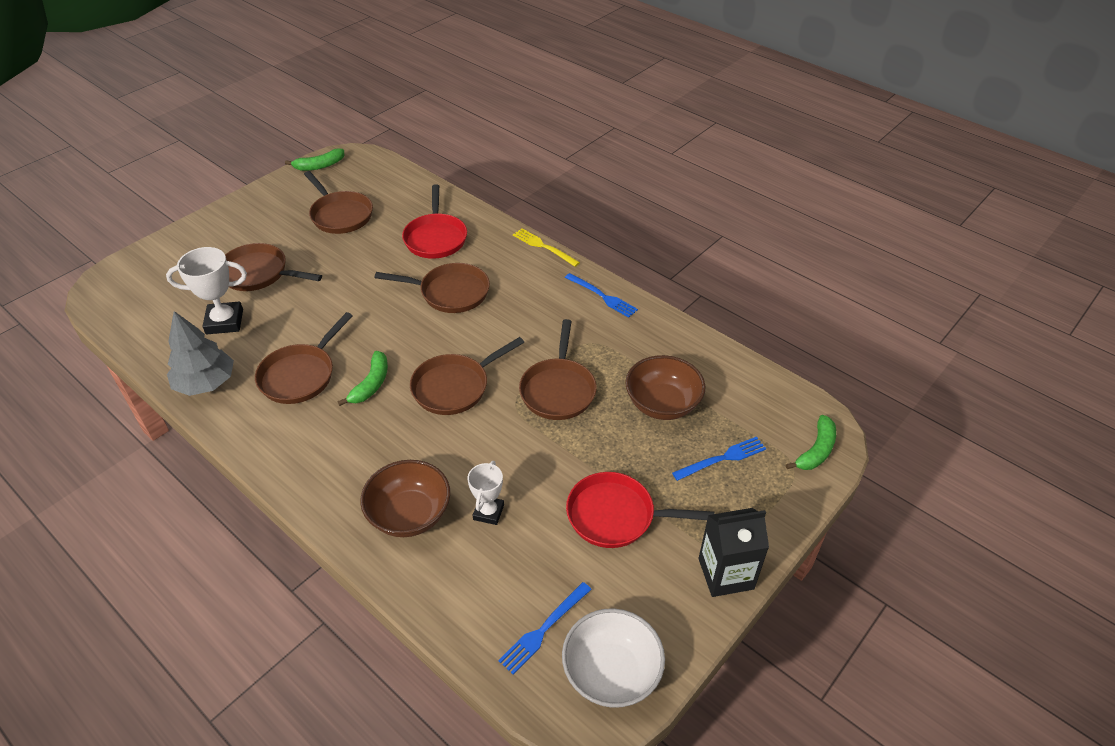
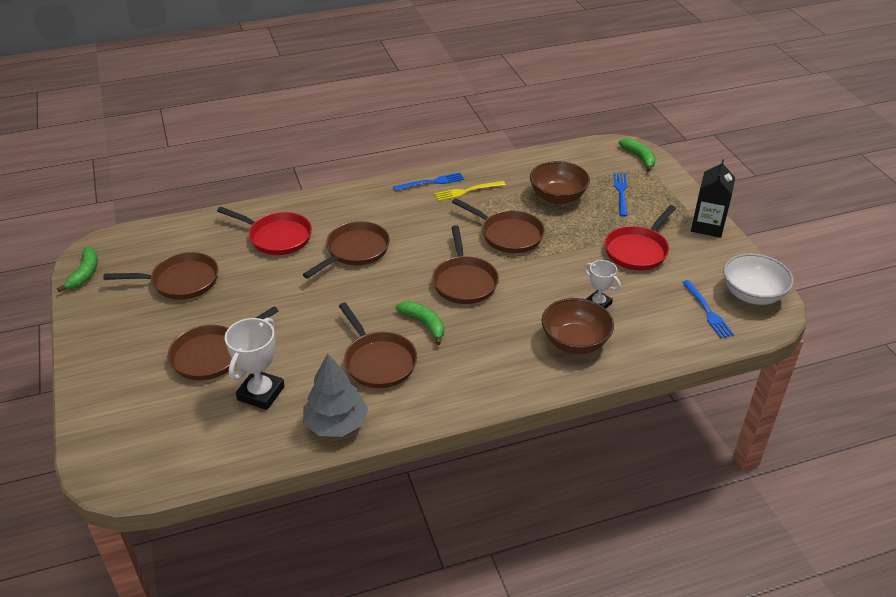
camera: 60 degrees left, 5 degrees down
(544, 247) = (348, 188): yellow fork -> yellow fork (467, 191)

